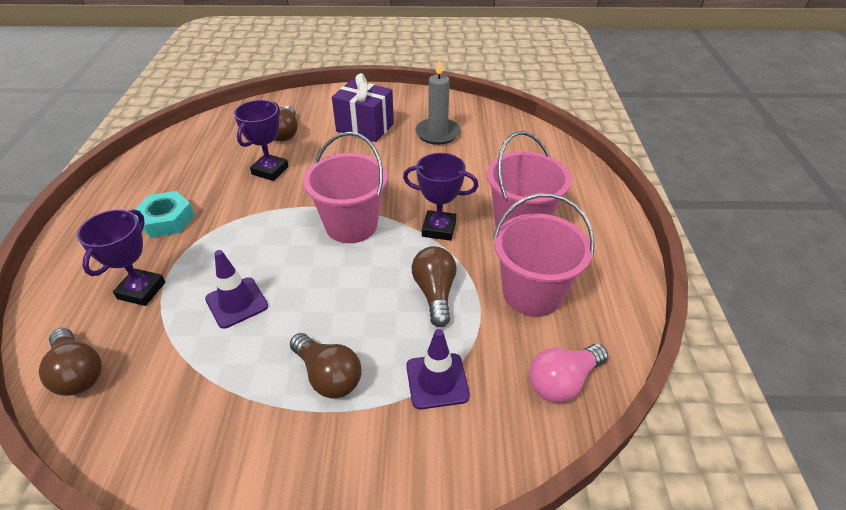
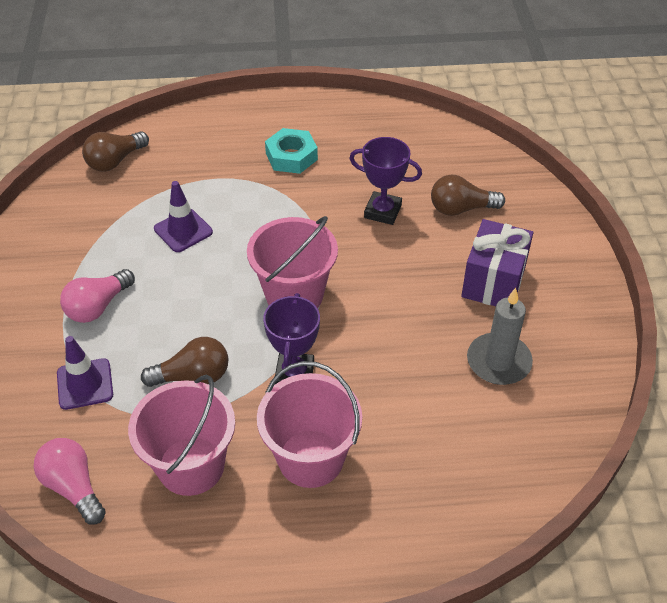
camera: 85 degrees right, 5 degrees up
(141, 290) = (198, 168): purple trophy -> none
(328, 376) = (98, 306): brown light bulb -> pink light bulb

